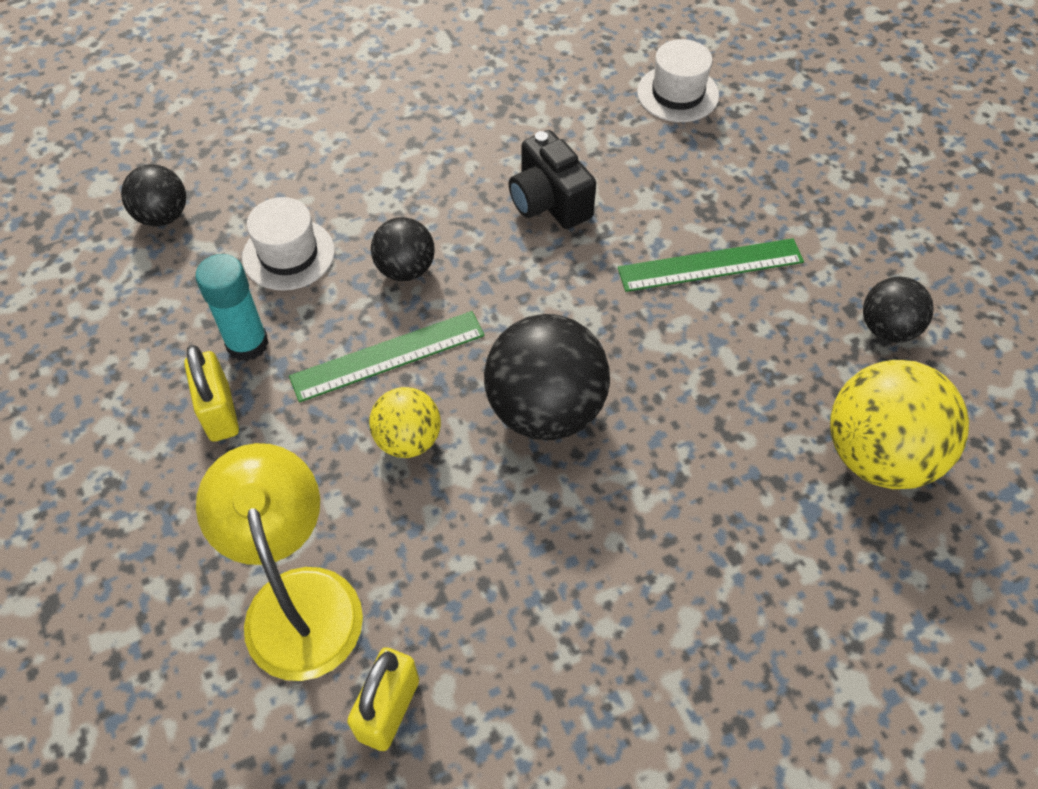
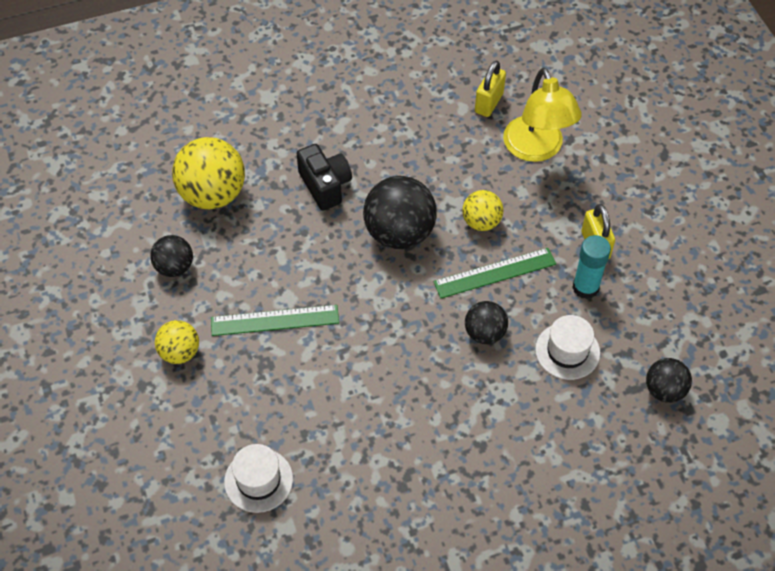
camera: 175 degrees left, 0 degrees up
(549, 202) = (379, 380): black camera -> black camera (325, 186)
(828, 216) = (180, 352): none -> yellow ball

